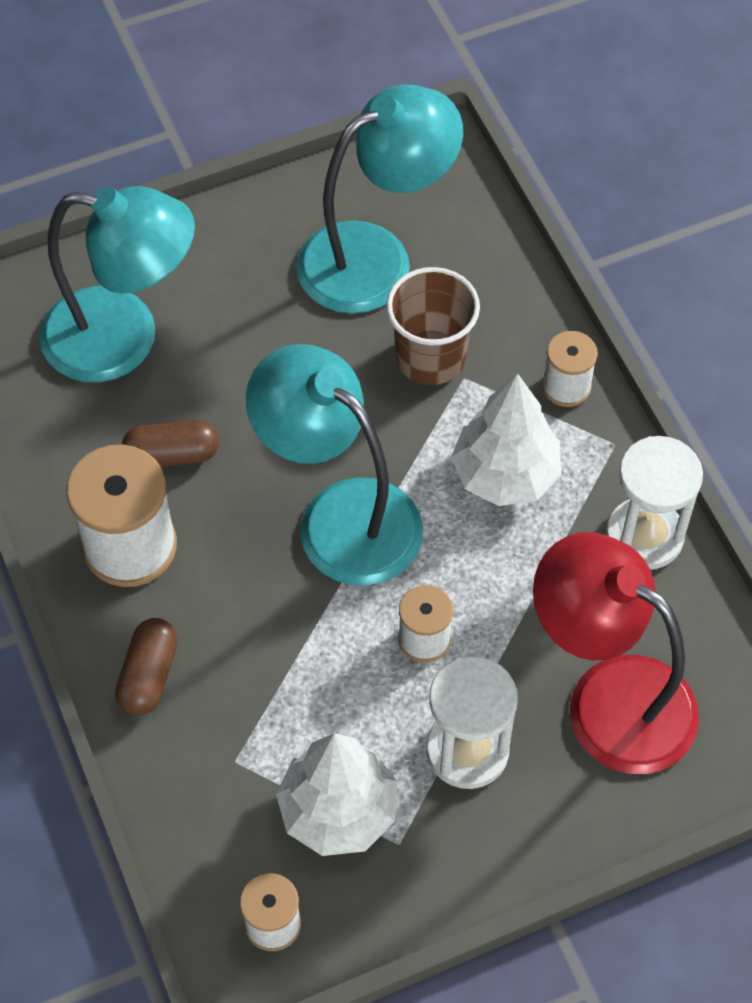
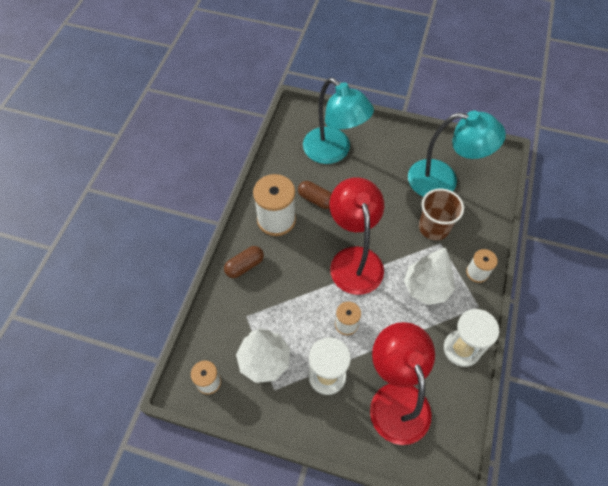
camera: 40 degrees right, 0 degrees up
(340, 516) = (354, 259): turquoise lamp -> red lamp

